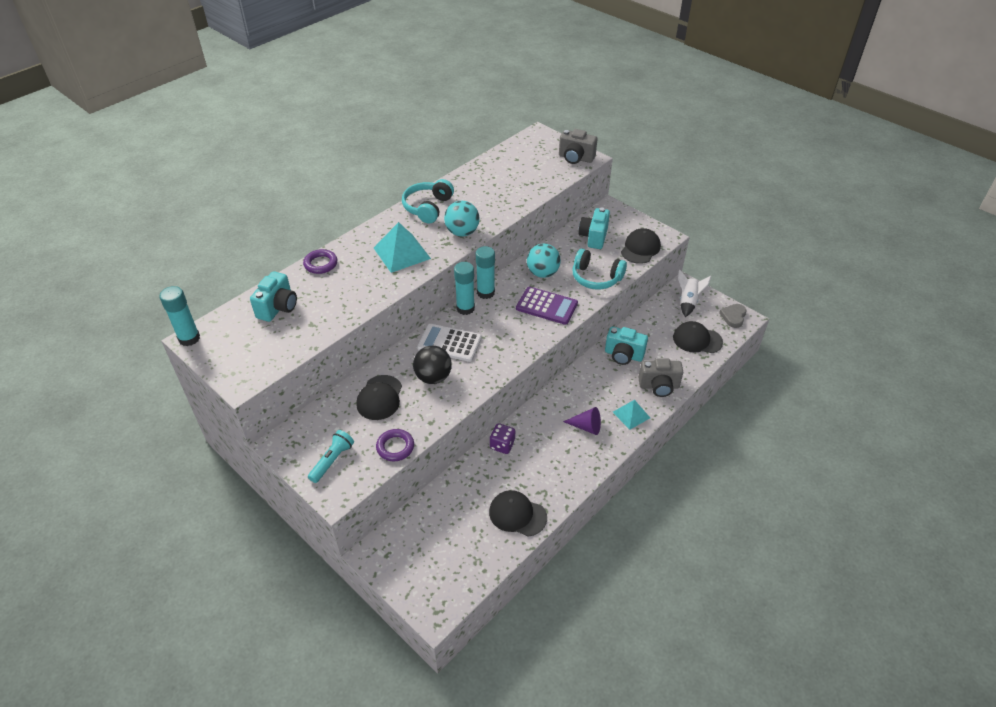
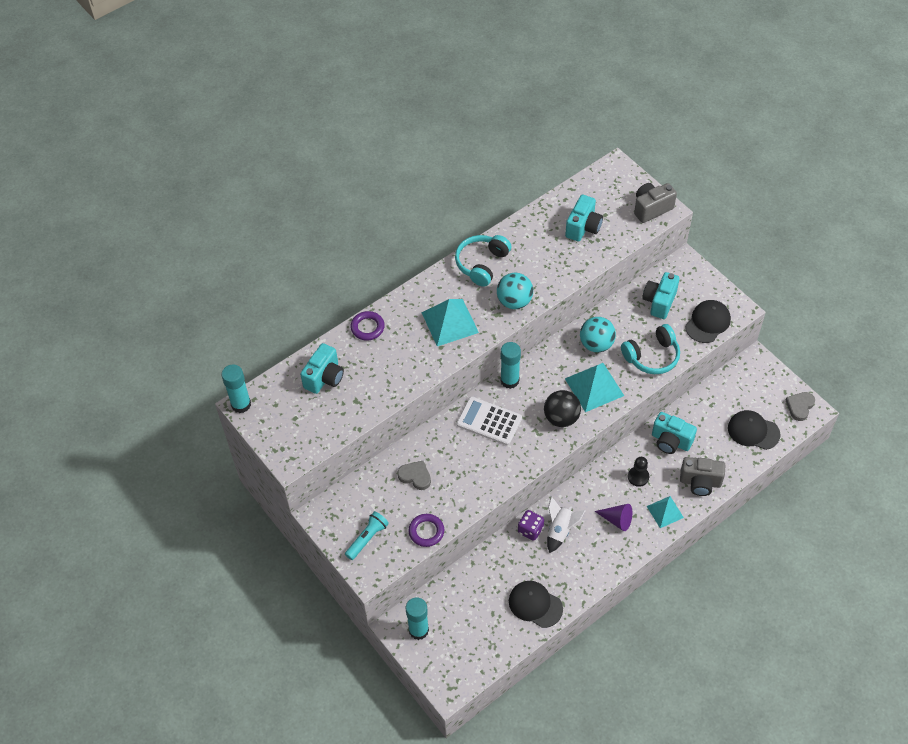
camera: 10 degrees right, 10 degrees up
(379, 398) = (415, 476): black cap -> grey heart
(433, 377) = (469, 459): black ball -> black ball (561, 418)
(485, 293) = (533, 363): turquoise glue stick -> turquoise glue stick (418, 630)
(517, 175) = (583, 227): none -> turquoise camera
(546, 306) = (594, 387): purple calculator -> turquoise pyramid
(575, 158) = (651, 209): grey camera -> grey camera turned 120 degrees clockwise
(596, 278) = (652, 356): turquoise headphones -> turquoise headphones turned 60 degrees counterclockwise
(599, 388) = (638, 477): none -> black pawn
(688, 302) = (754, 382): white rocket -> white rocket (560, 530)

